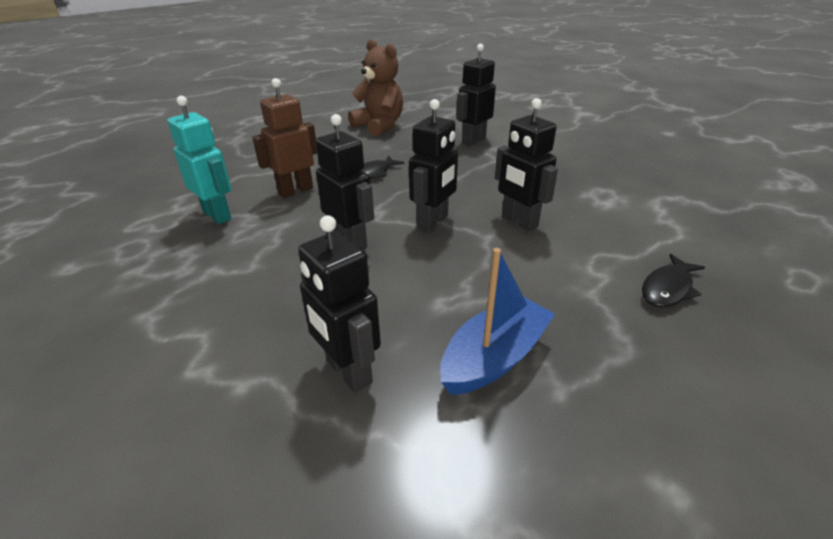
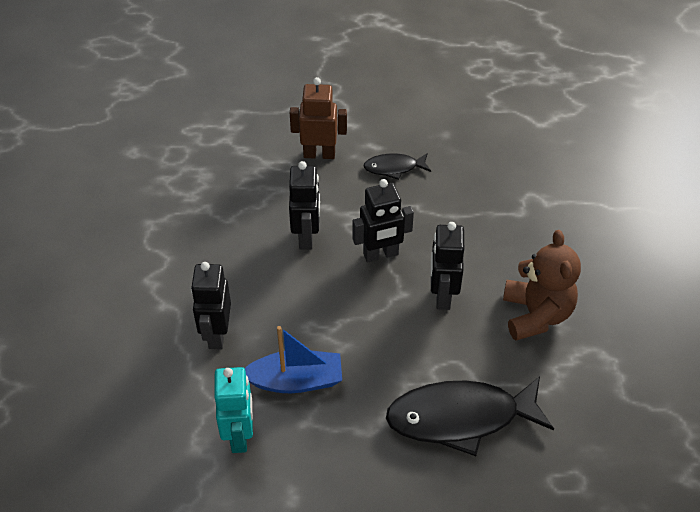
camera: 40 degrees right, 15 degrees up
(217, 215) = (246, 150): turquoise robot -> turquoise robot (239, 435)
(379, 126) = (473, 97): brown teddy bear -> brown teddy bear (536, 314)
(473, 140) = (534, 173): black robot -> none
(668, 288) = (460, 418): black fish -> black fish, size x2.04

